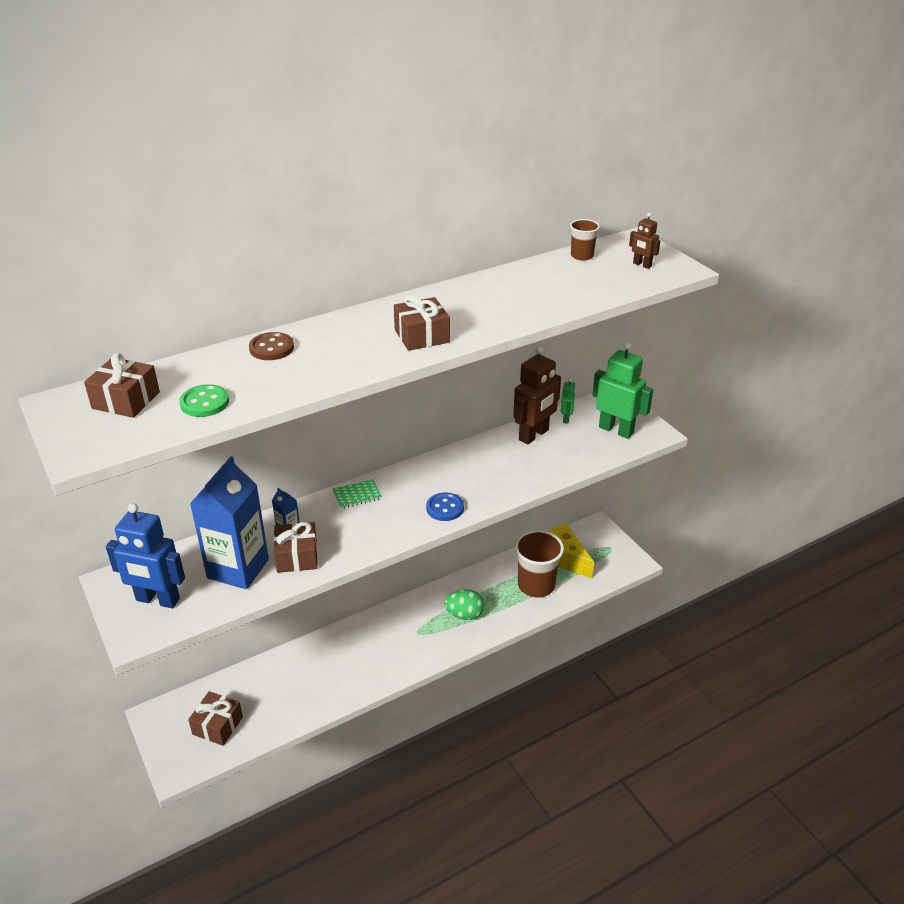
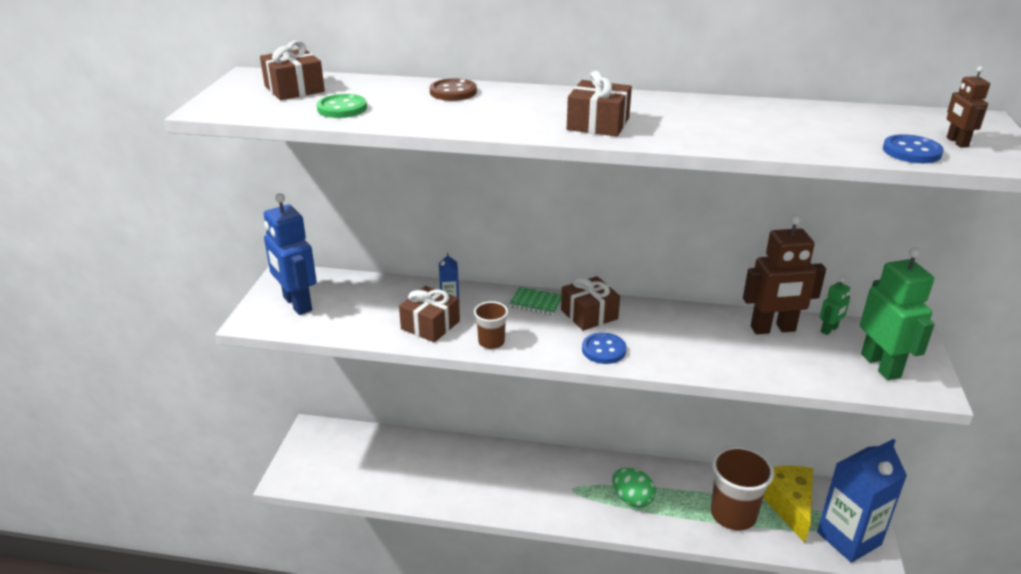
camera: 40 degrees right, 5 degrees down
(217, 725) = (344, 464): brown gift -> brown gift (589, 314)
(238, 569) = (377, 311): blue carton -> blue carton (848, 538)
(582, 256) = (885, 115): brown cup -> brown cup (491, 342)
(628, 283) = (911, 151): none -> blue button

